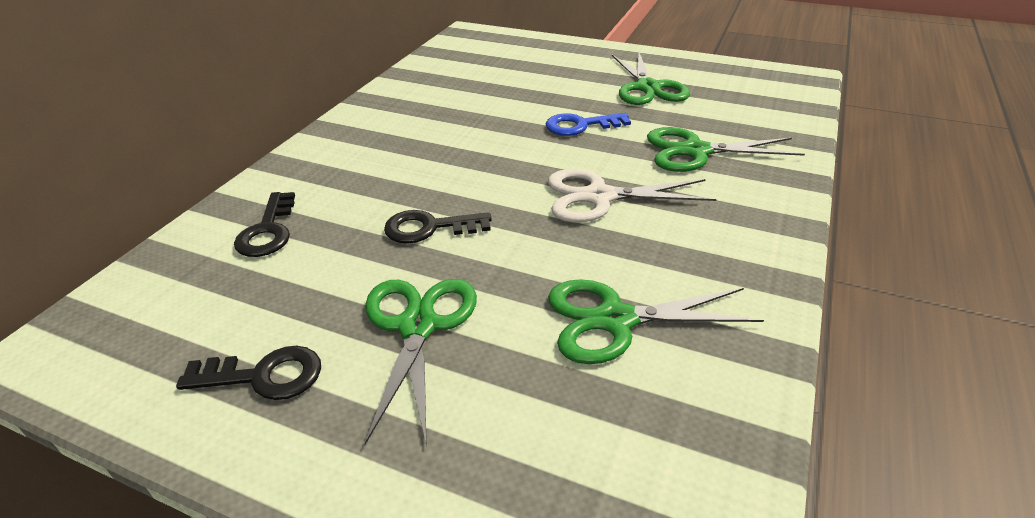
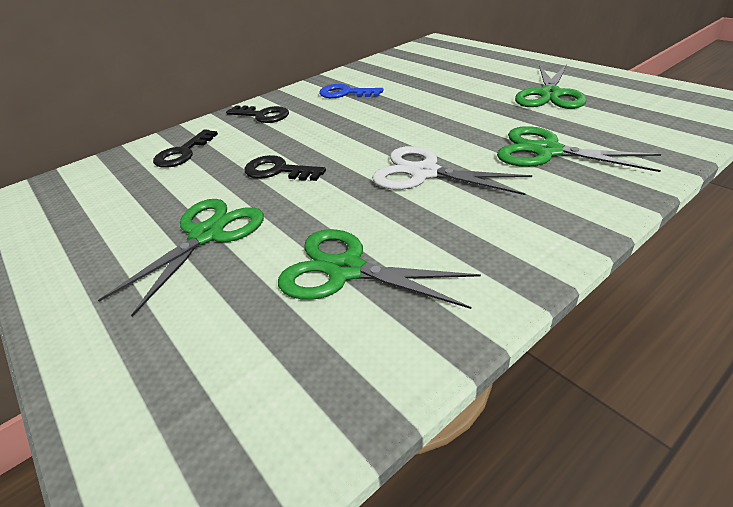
camera: 30 degrees right, 0 degrees up
(264, 376) = (95, 240): black key -> black key (263, 115)
(580, 126) = (460, 117): blue key -> blue key (345, 93)

